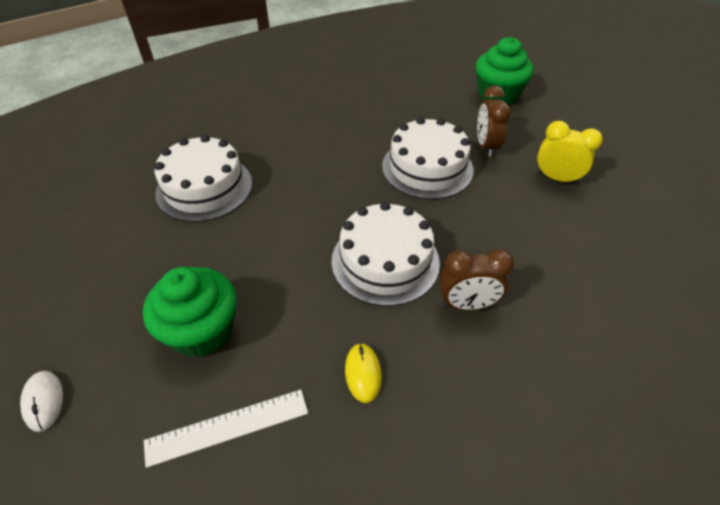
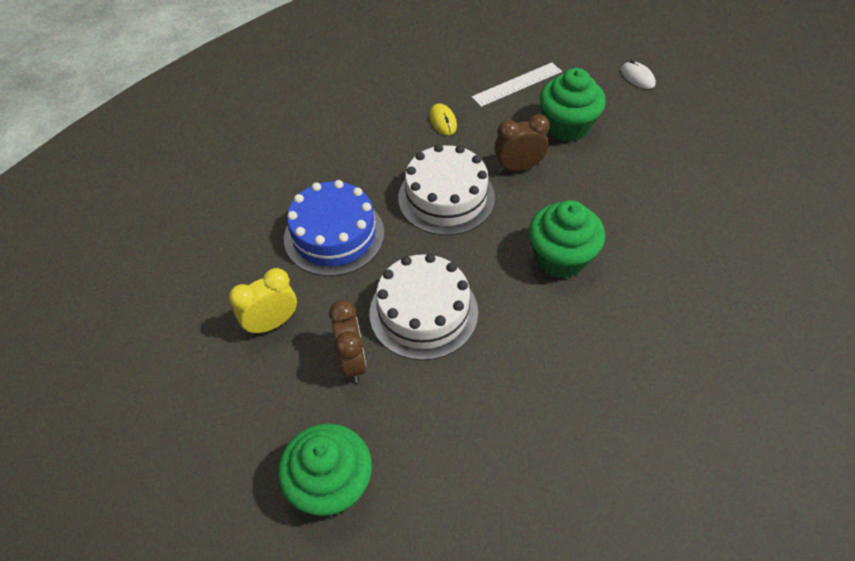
camera: 170 degrees right, 5 degrees up
(204, 187) = (656, 241): white cake -> none
(295, 188) = (561, 258): none -> green cupcake
(467, 304) = (373, 175): brown clock -> brown clock (518, 167)
(509, 241) = (334, 235): none -> blue cake
(556, 178) = (272, 323): yellow clock -> yellow clock turned 135 degrees clockwise

